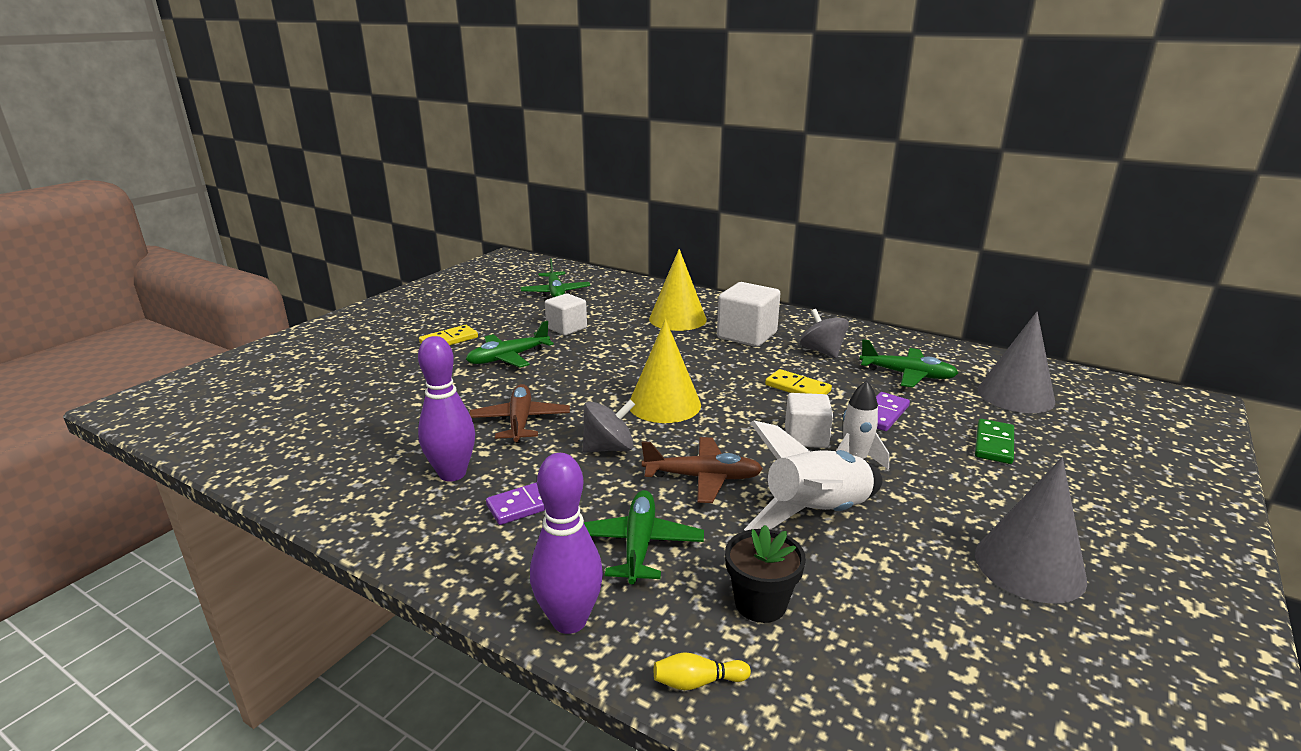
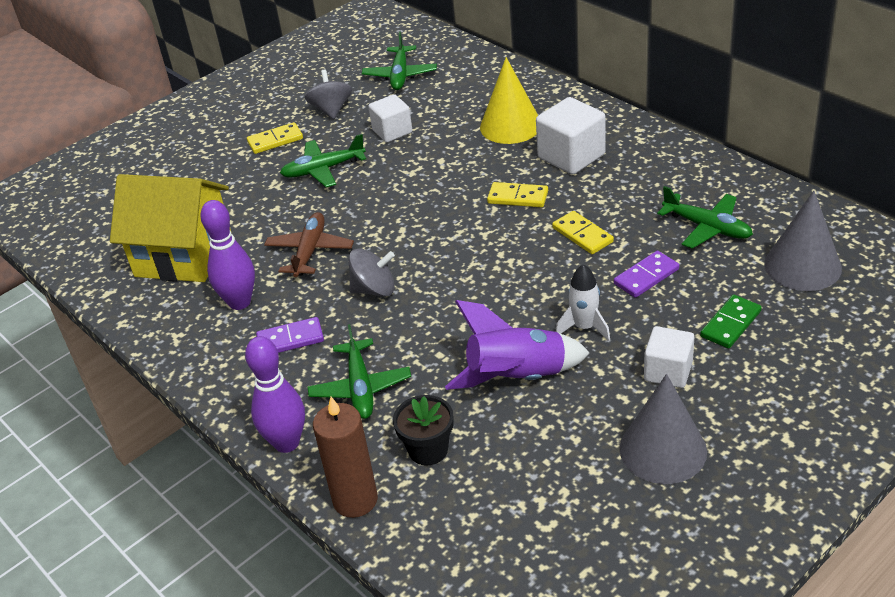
camera: 20 degrees right, 15 degrees up
(369, 436) = (183, 255): none -> yellow house
(639, 544) = (360, 388): green plane -> green plane turned 150 degrees clockwise
(664, 404) = (444, 243): yellow cone -> none
(697, 682) = (355, 500): yellow bowling pin -> brown candle
(703, 478) = (440, 330): brown plane -> none
(716, 365) = (518, 197): none -> yellow domino
(806, 437) = (555, 296): white cube -> white cube (668, 371)
(816, 513) = (517, 377): white rocket -> purple rocket
(822, 351) = (638, 186): grey spinning top -> grey spinning top (331, 110)

